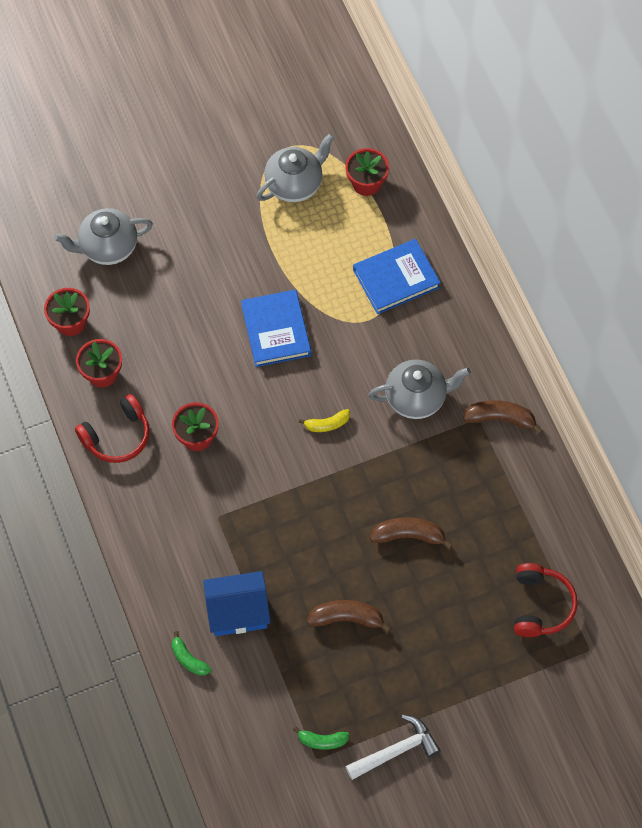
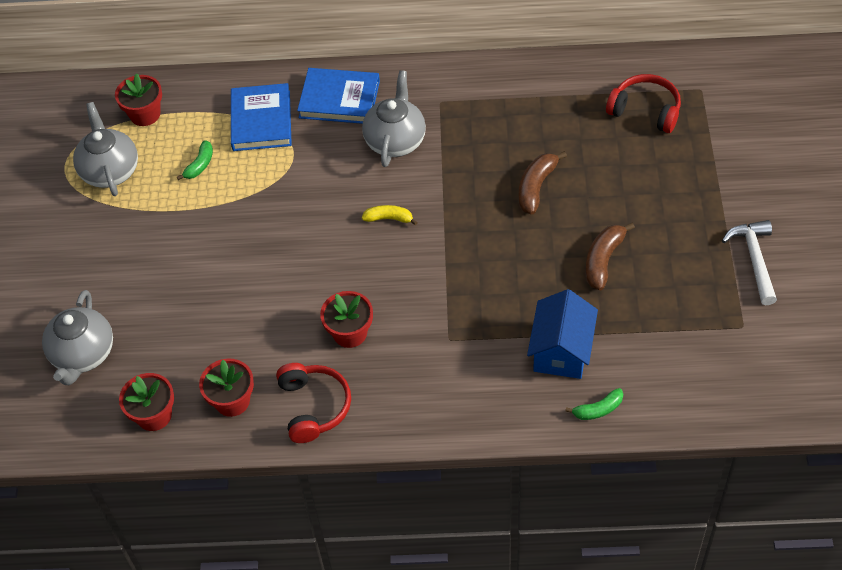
camera: 65 degrees left, 10 degrees down
(276, 330) = (264, 231): blue book -> blue book (339, 99)
(322, 741) = (725, 317): green banana -> green banana (200, 165)
(327, 424) = (389, 218): yellow banana -> yellow banana turned 90 degrees counterclockwise
(500, 419) = (447, 85): brown banana -> none

